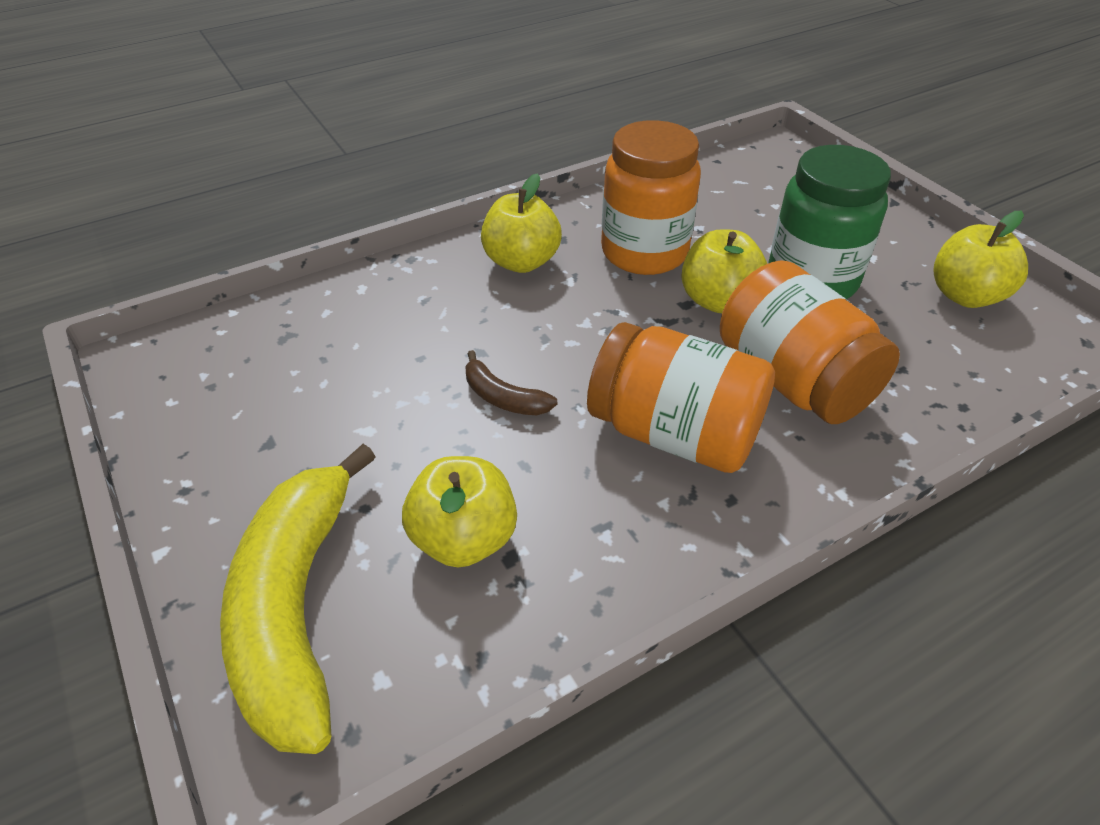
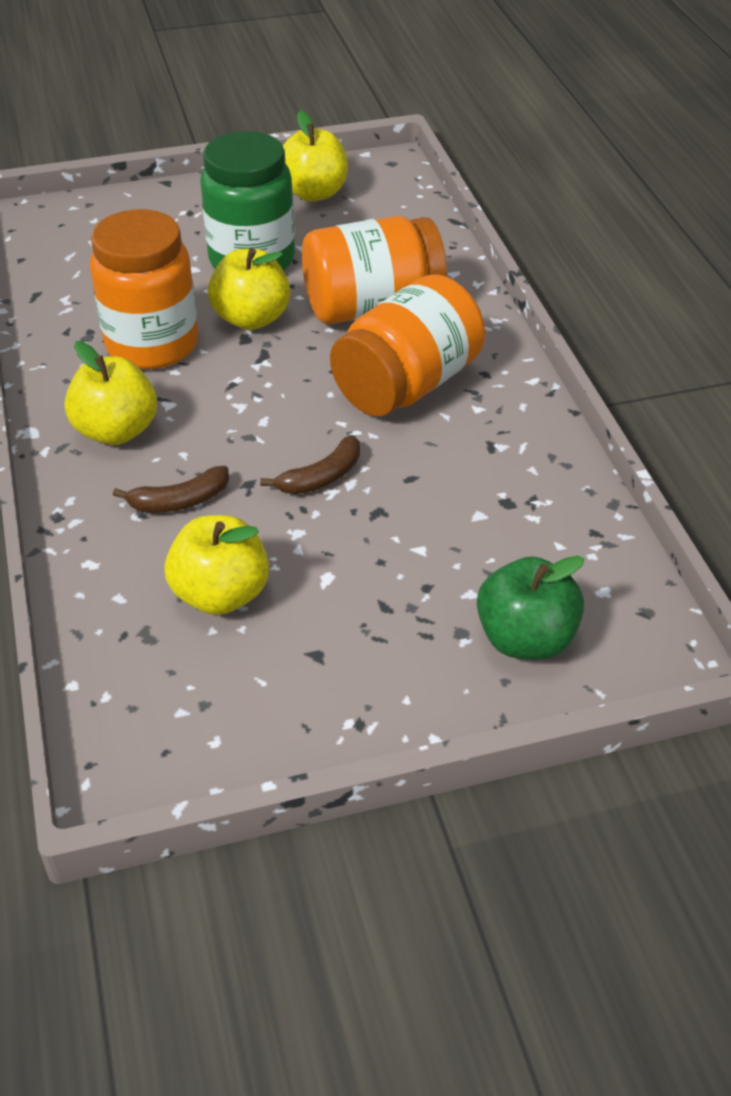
camera: 75 degrees left, 0 degrees up
(296, 608) = (525, 639): yellow banana -> green apple
(445, 316) = (179, 501): none -> brown banana
(464, 539) = (481, 526): yellow apple -> yellow apple (220, 594)

